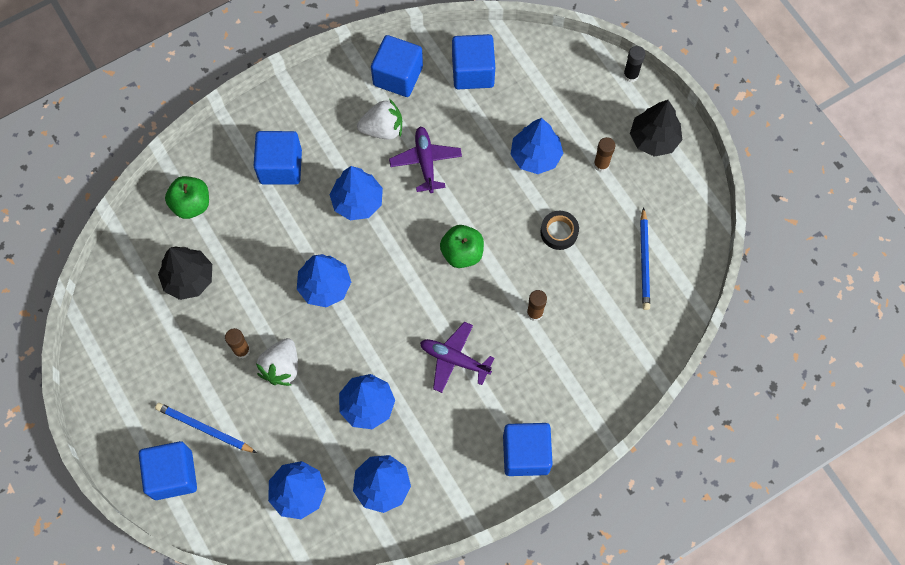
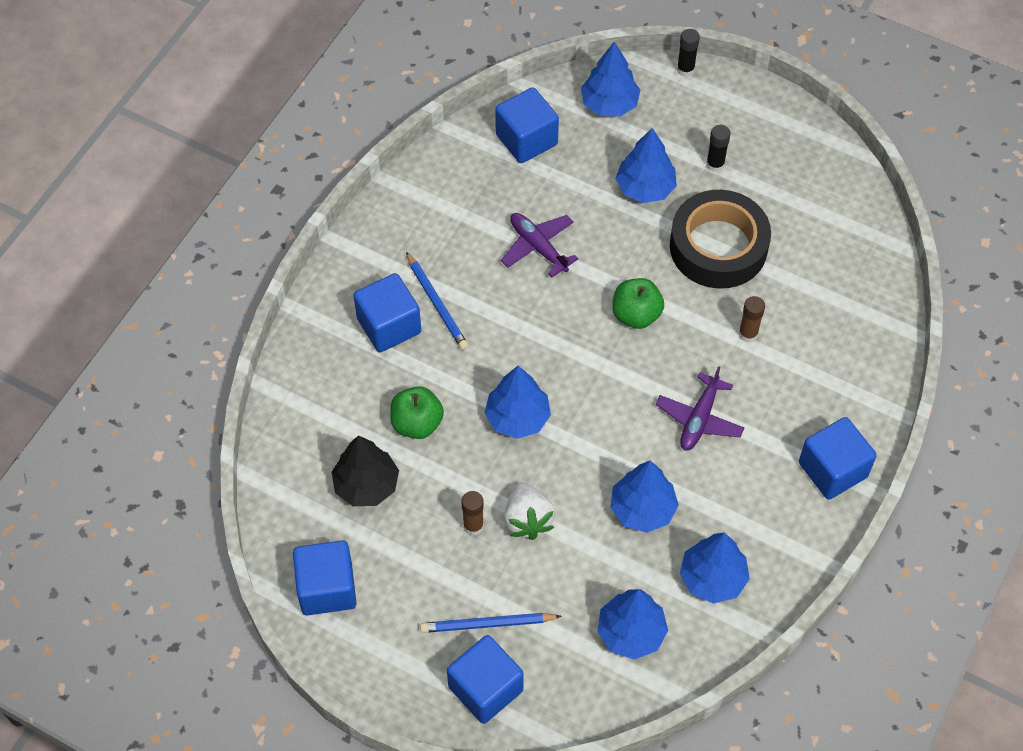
camera: 30 degrees left, 10 degrees down
(191, 204) = (317, 410): green apple -> green apple (417, 423)
(357, 201) = (494, 319): blue tree -> blue tree (609, 104)
(383, 129) = (472, 237): white strawberry -> none
(398, 76) = (452, 180): blue cube -> blue cube (327, 588)
(454, 359) = (699, 419): purple plane -> purple plane turned 60 degrees counterclockwise
(559, 232) = (718, 247): black tape -> black tape, size x2.23
(601, 164) = (715, 164): brown glue stick -> black glue stick
(644, 261) = (819, 232): blue pencil -> blue pencil (437, 303)
(654, 139) = (749, 116): black tree -> none

